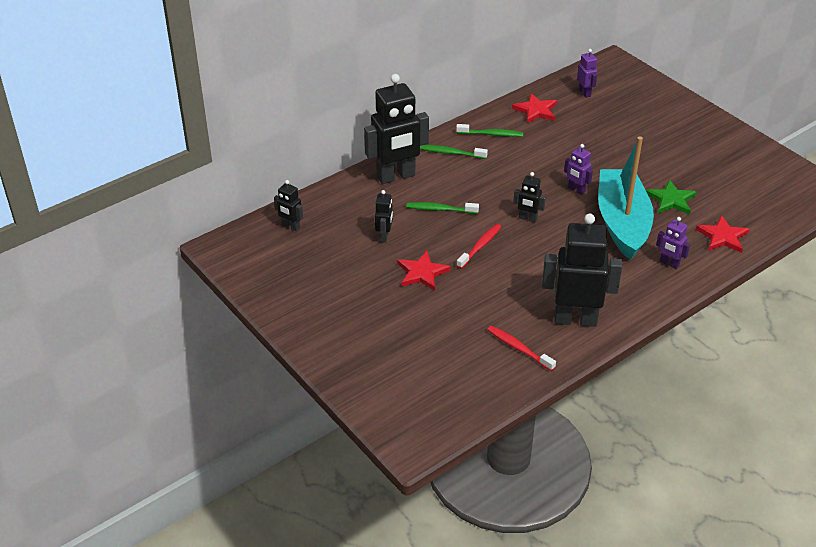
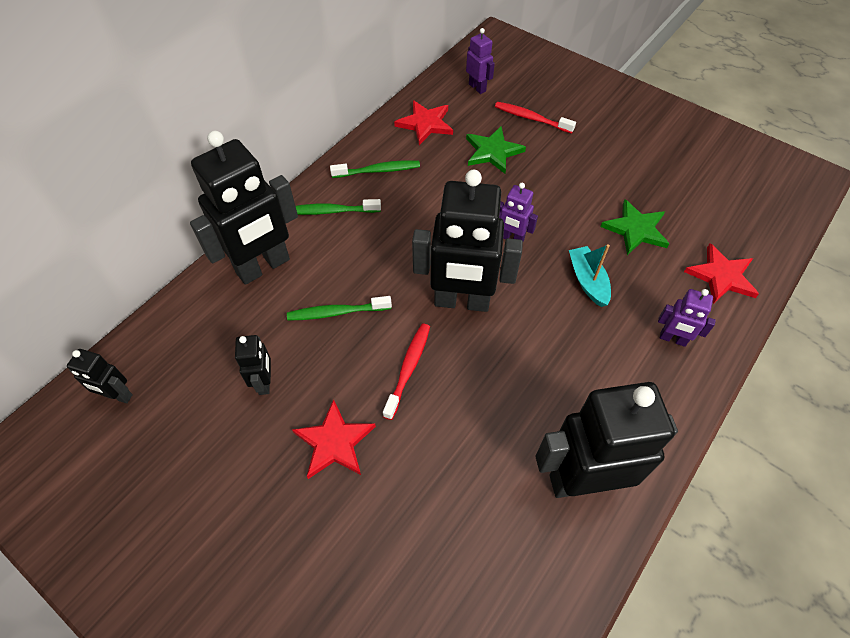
camera: 15 degrees left, 15 degrees up
(518, 348) = (517, 567): red toothbrush -> red toothbrush (531, 118)
(527, 218) = (461, 302): black robot -> black robot, size x2.15
(581, 136) = (493, 152): none -> green star
(622, 223) = (587, 281): turquoise boat -> turquoise boat, size x0.42

